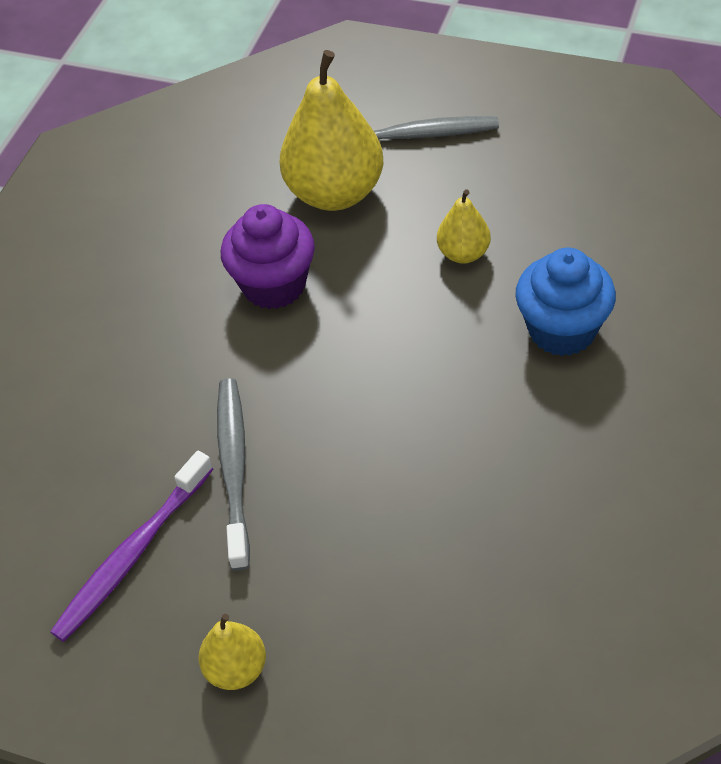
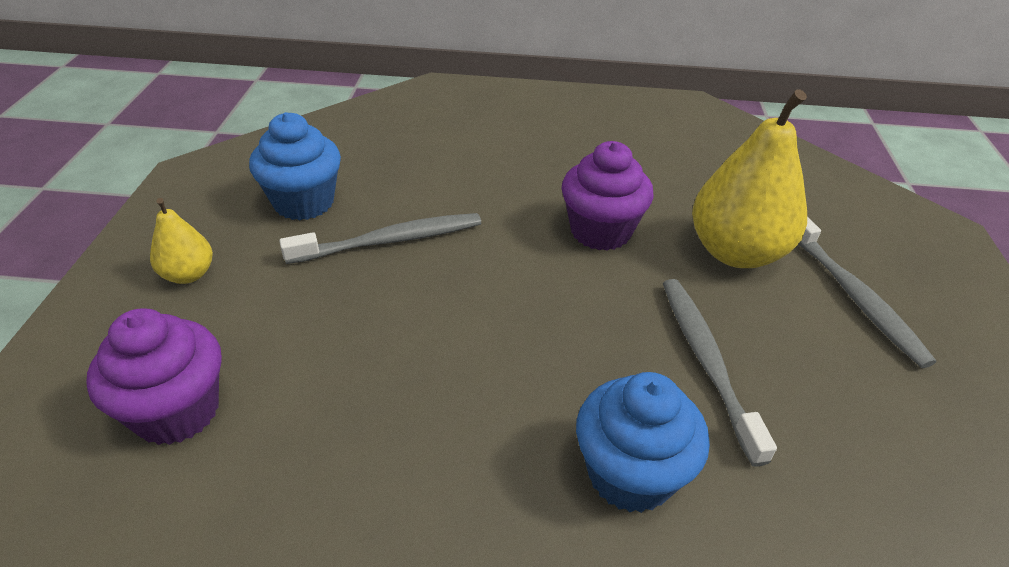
camera: 70 degrees right, 10 degrees down
(133, 554) = (304, 202): purple toothbrush -> blue cupcake
(439, 655) = (177, 411): none -> purple cupcake
(463, 253) = (707, 362): yellow pear -> grey toothbrush

